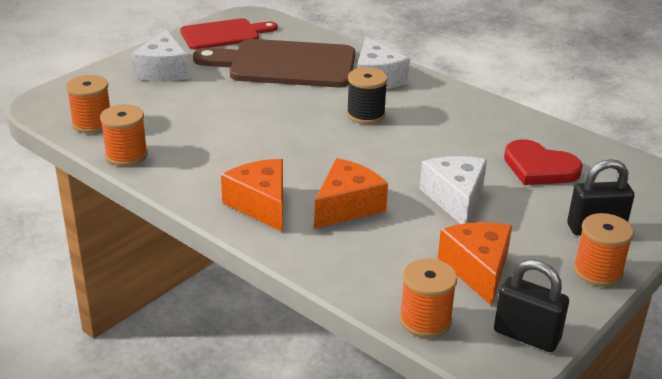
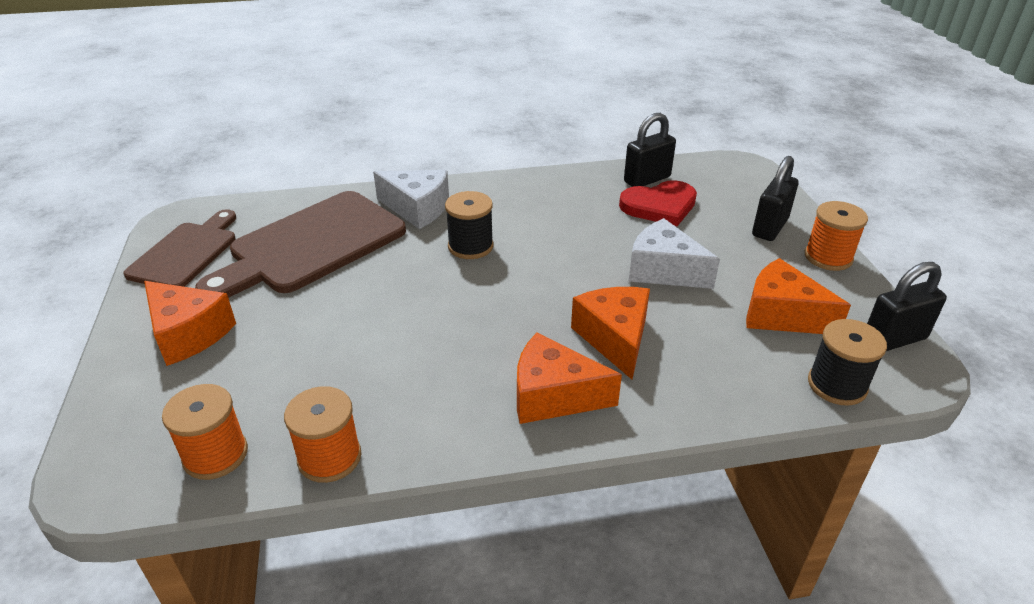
camera: 50 degrees left, 5 degrees up
(163, 70) = (188, 334): white cheese -> orange cheese
(224, 34) = (186, 253): red cutting board -> brown cutting board
(425, 320) = (837, 385): orange spool -> black spool
(569, 148) = (647, 179): none -> black padlock

